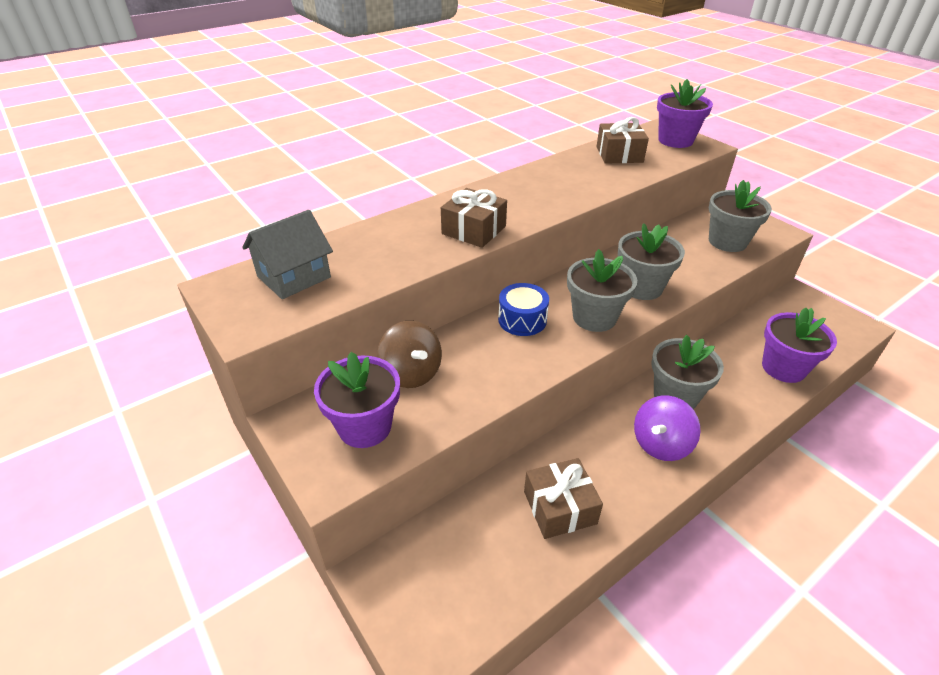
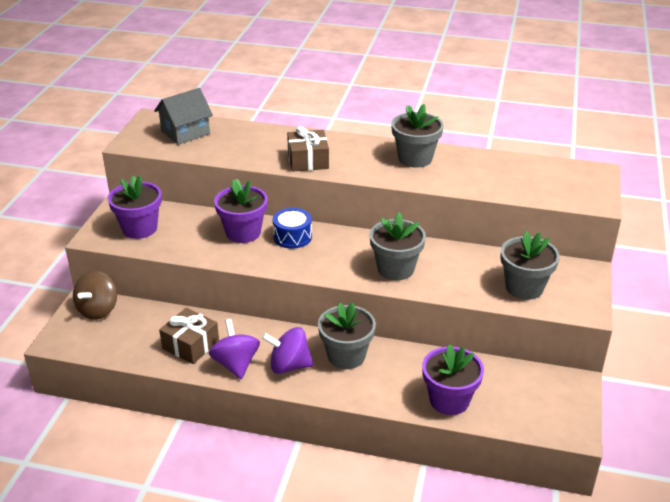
camera: 50 degrees right, 5 degrees down
(294, 277) = (185, 132): grey house -> grey house turned 45 degrees counterclockwise
(411, 373) = (196, 222): brown spinning top -> brown spinning top (98, 310)
(594, 317) = (332, 262): grey flower pot -> grey flower pot (415, 158)
(619, 155) = (507, 170): brown gift -> none
(626, 485) = (236, 364): none -> purple spinning top
(675, 140) = (580, 185): purple flower pot -> purple flower pot (243, 232)

